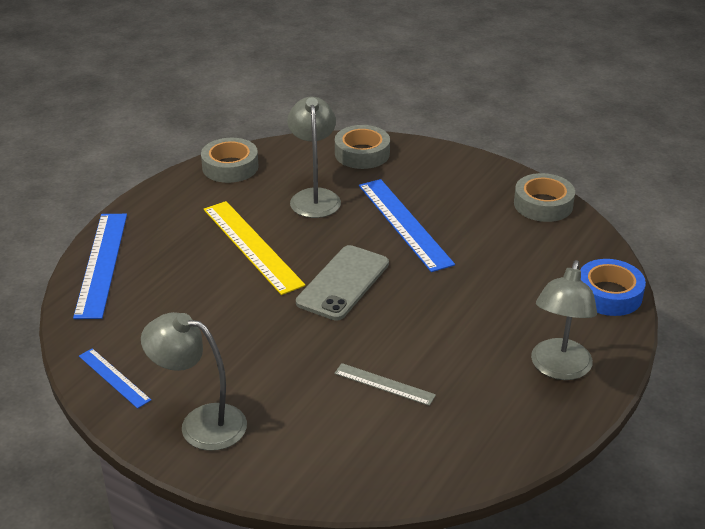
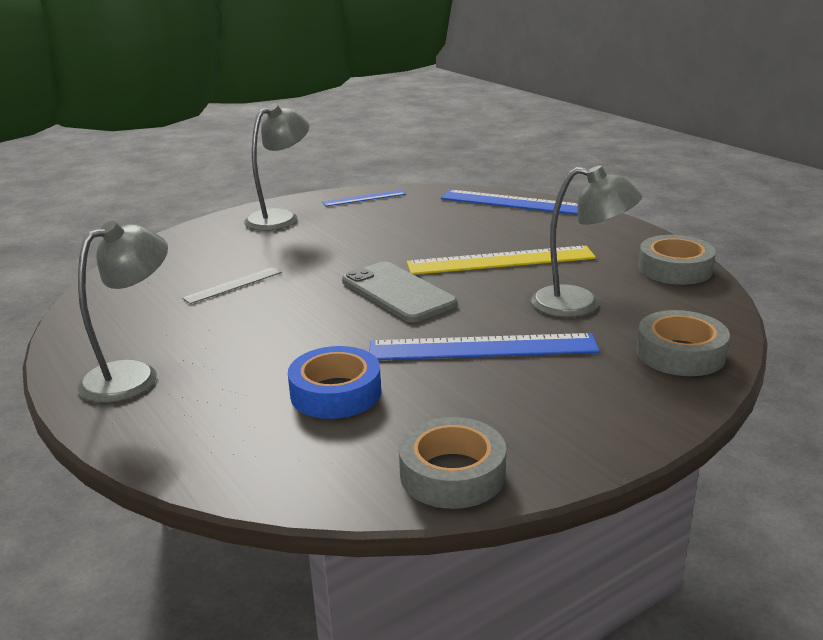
camera: 115 degrees right, 10 degrees down
(558, 369) = (133, 376): grey lamp -> grey lamp turned 90 degrees clockwise
(609, 294) = (199, 457): blue tape -> blue tape (336, 393)

